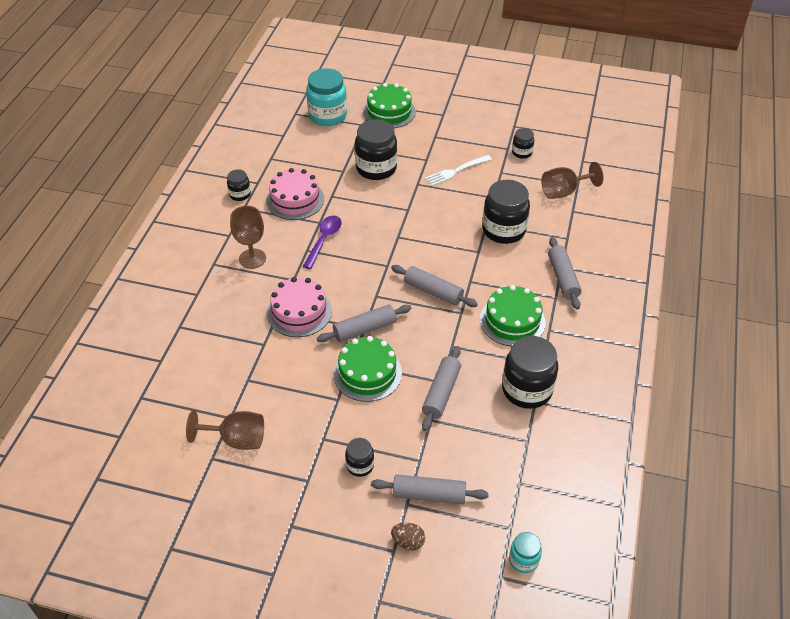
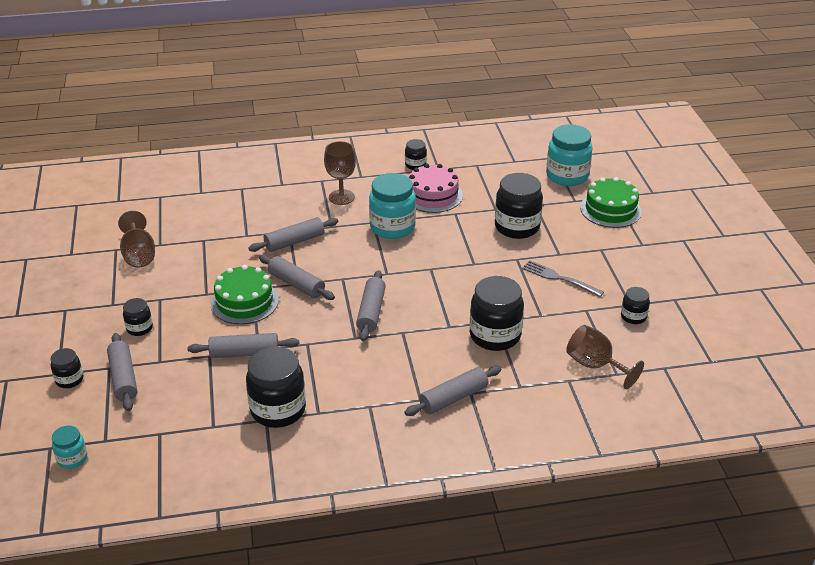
camera: 65 degrees right, 10 degrees down
(299, 312) = (294, 242): pink cake -> grey rolling pin
(324, 240) = (392, 227): purple spoon -> turquoise jar
(408, 542) = (69, 379): brown egg -> black jar
(456, 171) = (559, 278): white fork -> grey fork
(512, 321) = (366, 376): green cake -> none

